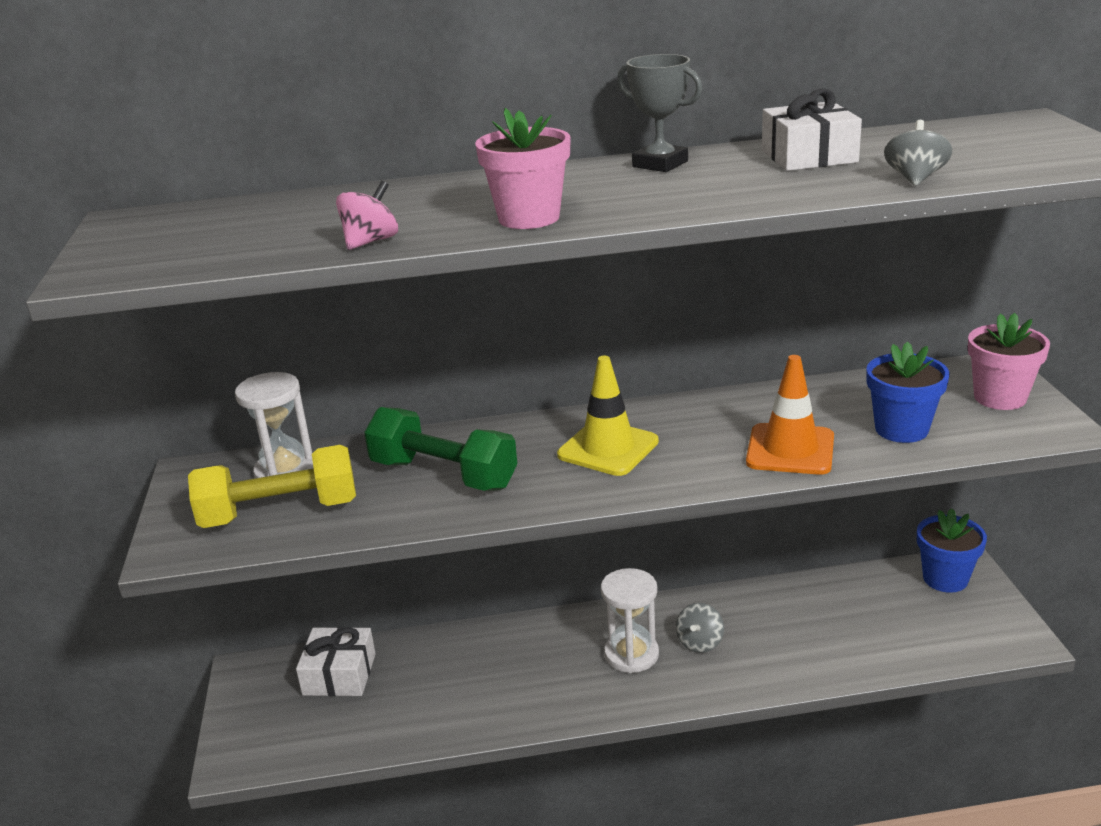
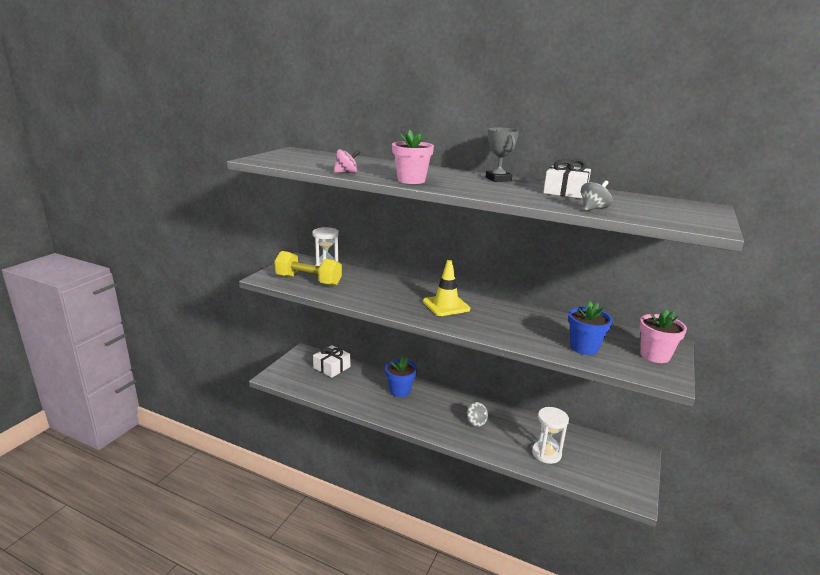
camera: 30 degrees right, 5 degrees down
(443, 475) = (375, 290): green dumbbell -> none
(631, 654) = (443, 412): white hourglass -> white hourglass (546, 453)
(700, 642) = (476, 422): grey spinning top -> grey spinning top turned 90 degrees counterclockwise
(790, 450) = (520, 335): orange traffic cone -> none
(945, 579) = (623, 454): blue flower pot -> blue flower pot (400, 390)

